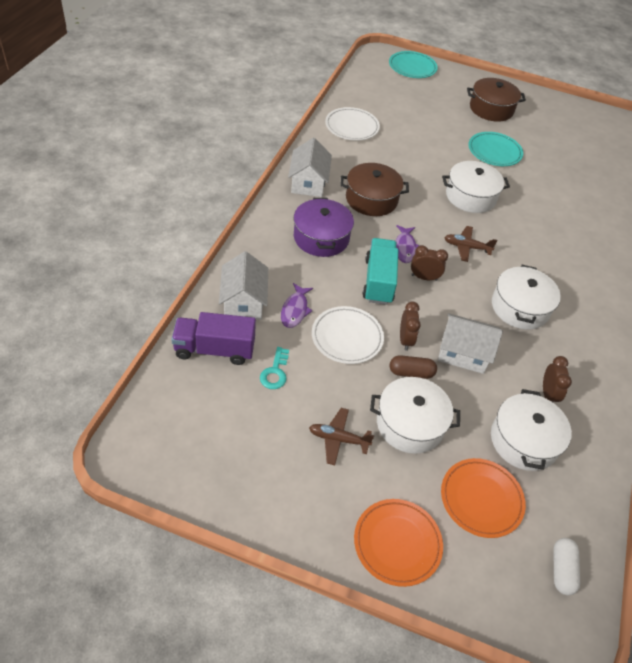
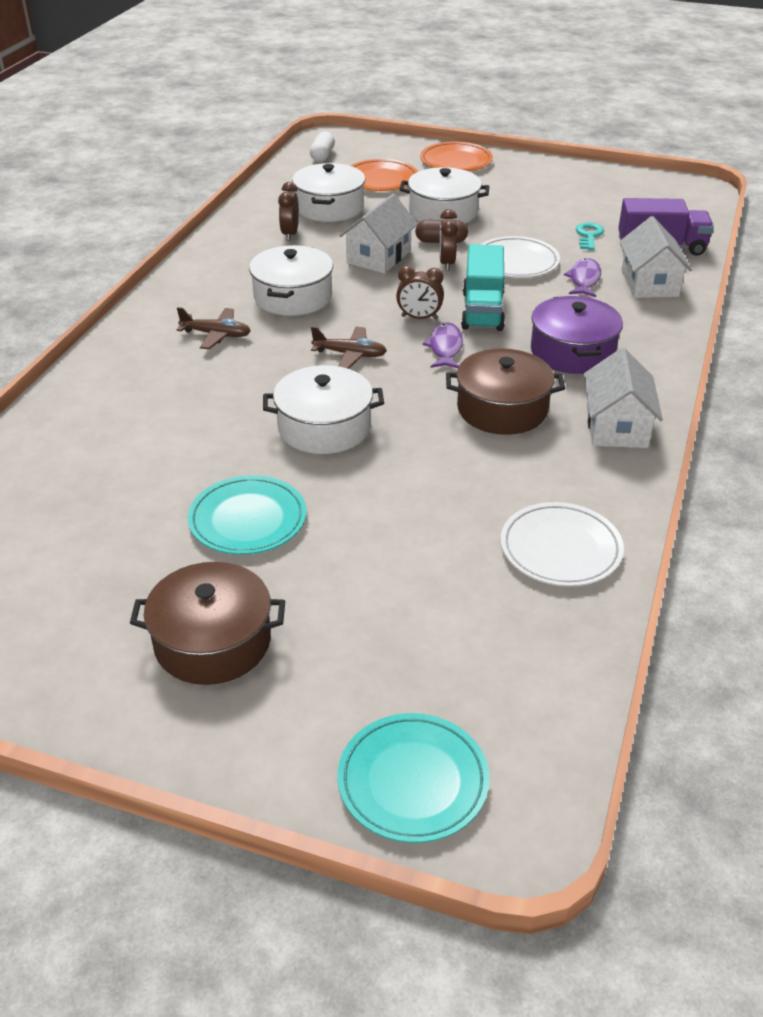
camera: 175 degrees left, 10 degrees down
(338, 439) = (513, 202): brown plane -> brown plane (216, 335)
(463, 353) = (379, 257): white house -> white house turned 75 degrees counterclockwise

